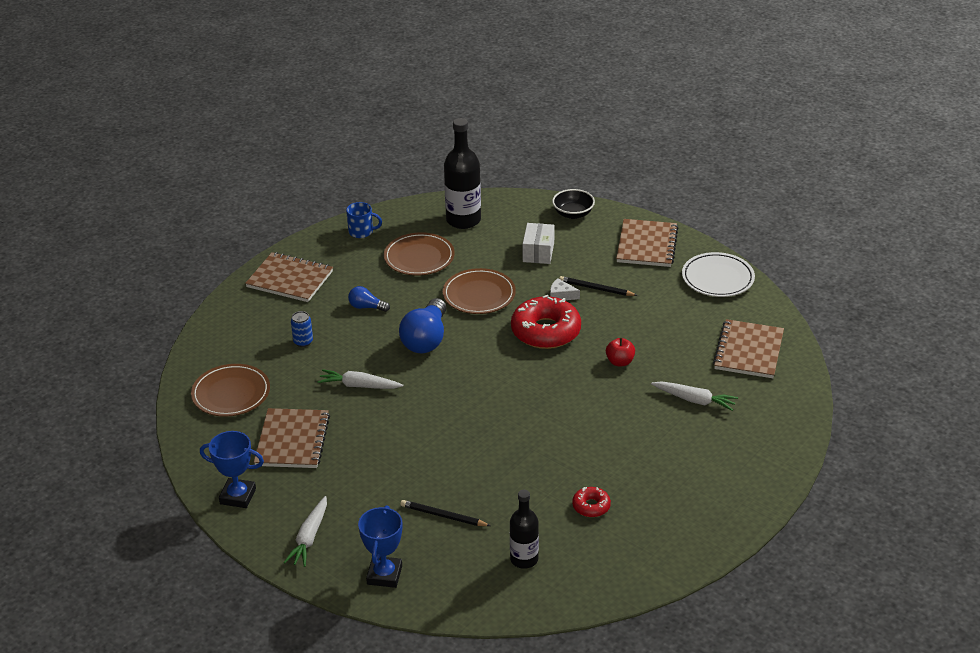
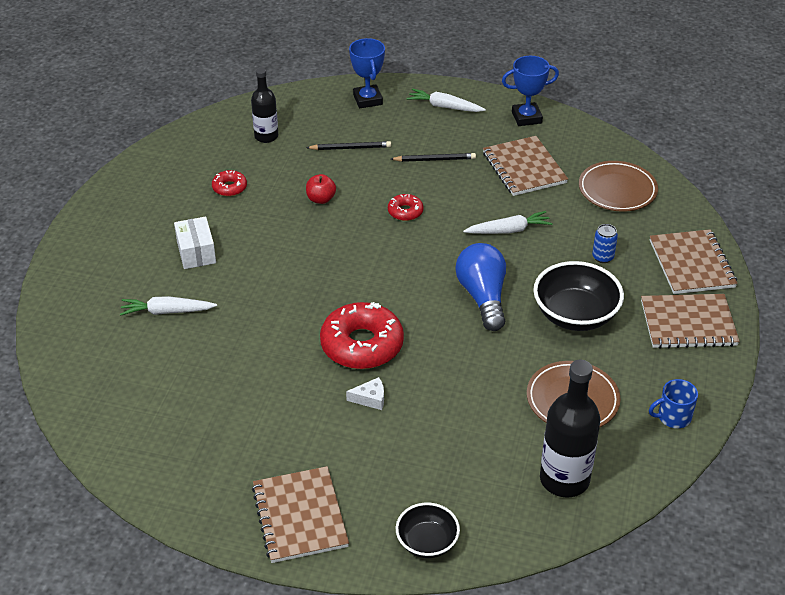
camera: 155 degrees right, 5 degrees up
(309, 537) = (444, 107): white carrot -> white carrot turned 60 degrees counterclockwise
(366, 307) = (575, 315): blue light bulb -> black bowl
(436, 429) = (405, 212): none -> red donut
(479, 295) = (465, 369): brown plate -> none
(538, 252) = (434, 456): white box -> white box (196, 252)
(596, 288) = (333, 422): black pencil -> black pencil (434, 159)
(620, 362) = (263, 332): red apple -> red apple (321, 199)
(717, 278) = (186, 488): white plate -> none
(748, 351) = (122, 389): brown notebook -> brown notebook (691, 264)

